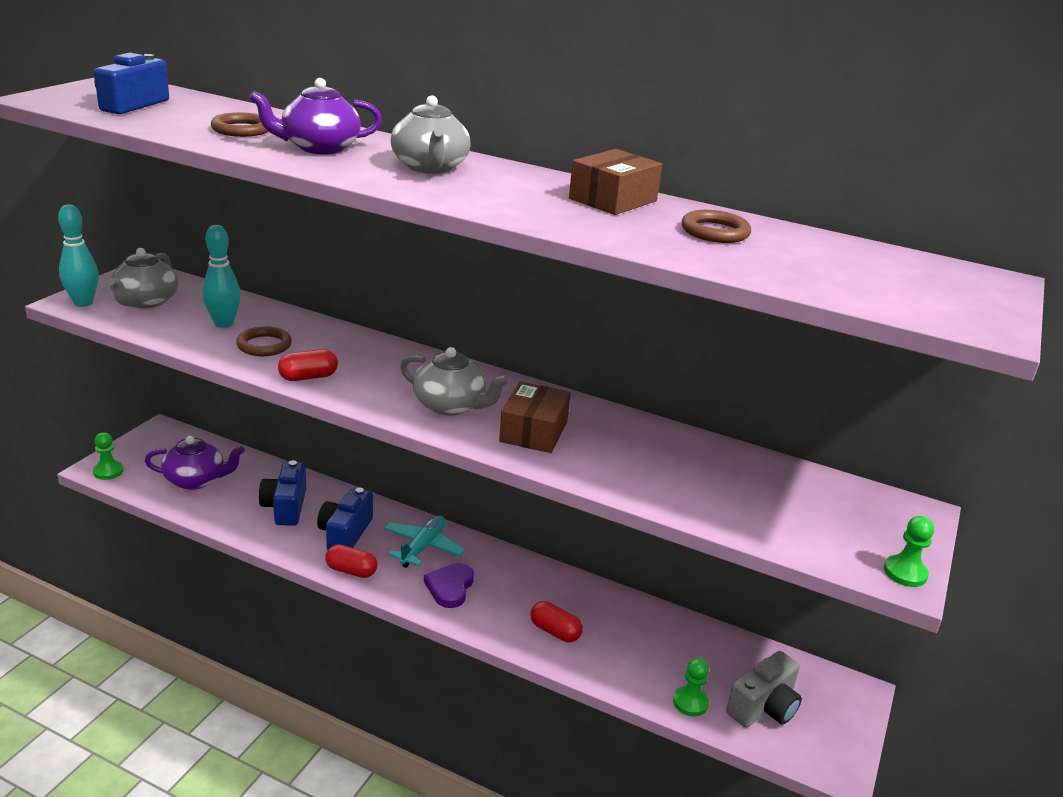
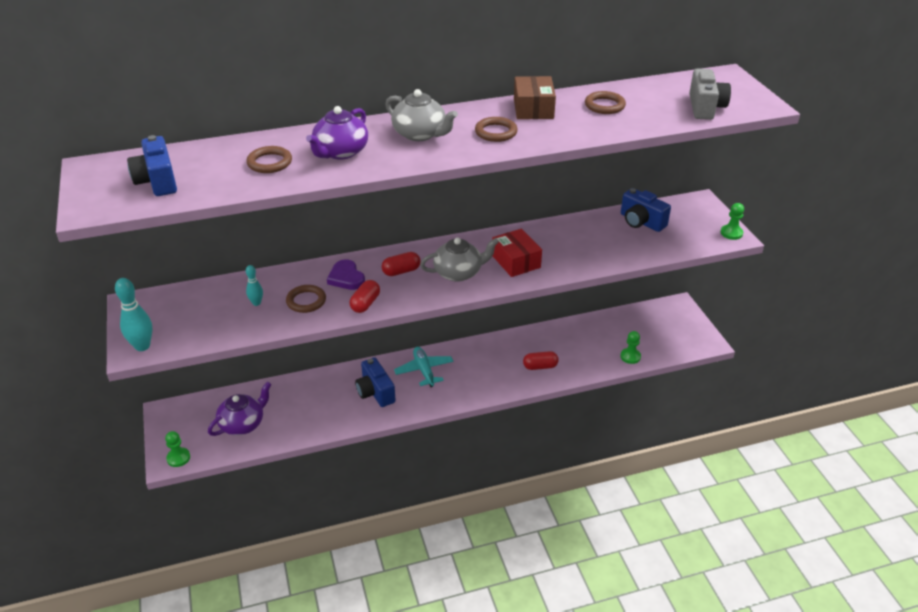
camera: 40 degrees left, 10 degrees up
(145, 301) = (179, 320): grey teapot -> none
(224, 323) = (256, 303): turquoise bowling pin -> turquoise bowling pin, size x0.58
(285, 507) = (320, 401): blue camera -> blue camera (641, 222)
(351, 571) = (409, 408): red capsule -> red capsule (401, 271)
(450, 587) = (466, 381): purple heart -> purple heart (346, 278)
(514, 197) = (496, 132): none -> brown ring
(533, 431) = (516, 261): brown box -> red box
(763, 707) = (657, 337): grey camera -> grey camera (705, 107)

